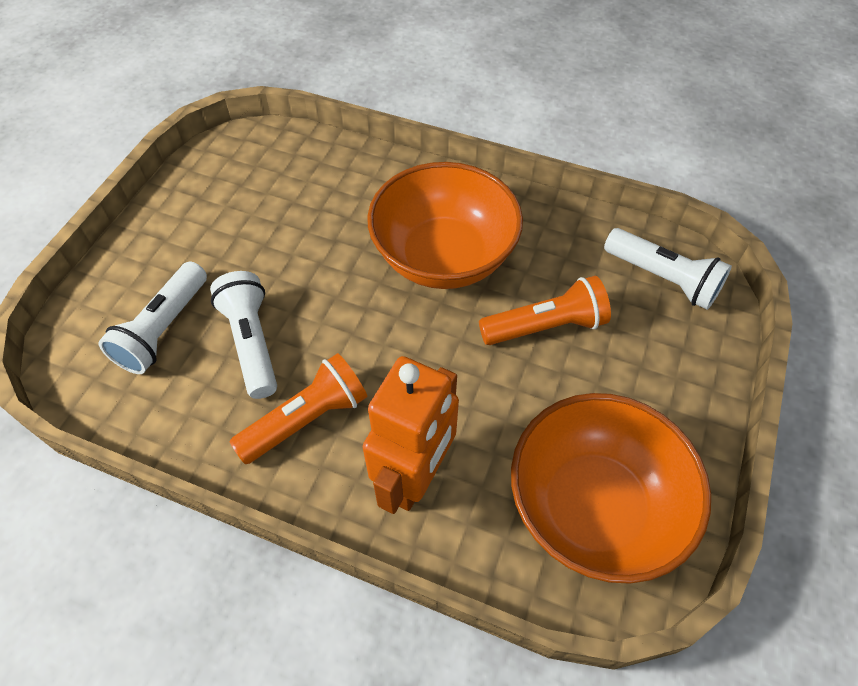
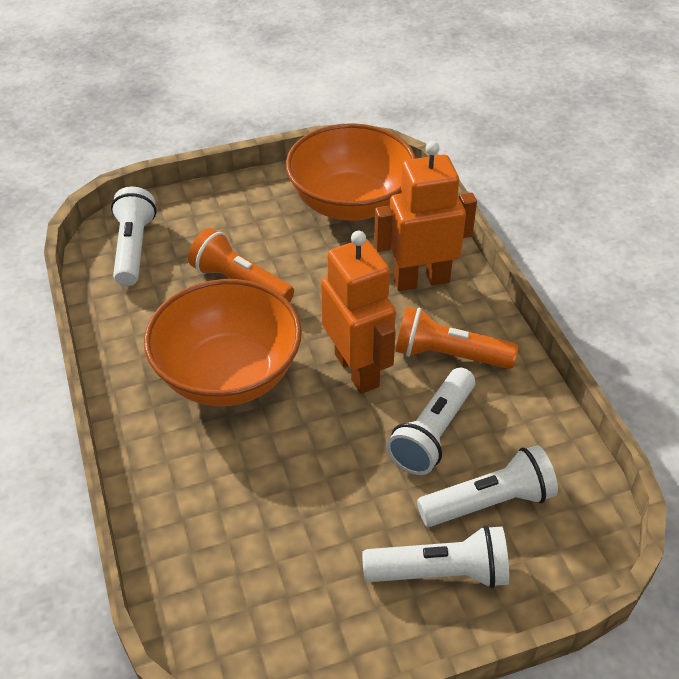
camera: 130 degrees left, 10 degrees down
(159, 263) = (441, 572): none -> white flashlight
(362, 340) = (357, 370): none -> orange robot

